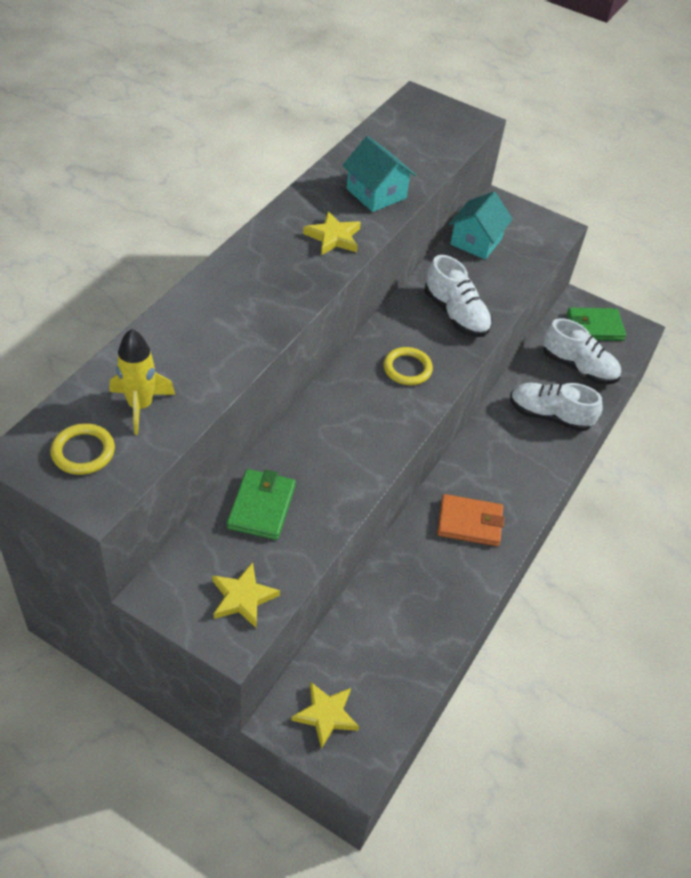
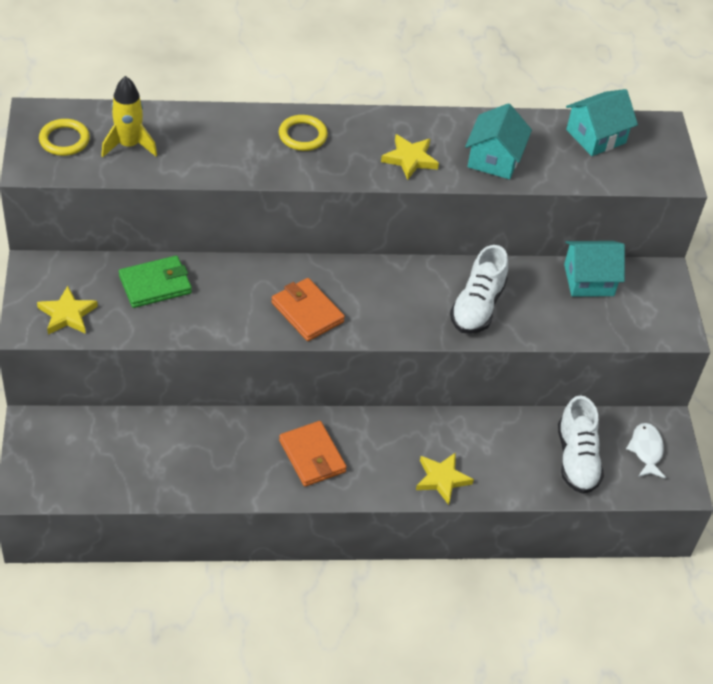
camera: 55 degrees right, 0 degrees up
(326, 715) = (56, 448): yellow star -> yellow star (442, 479)
(381, 419) = (307, 312): none -> orange wallet
(398, 132) = (595, 136): none -> turquoise house
(407, 368) = (379, 303): yellow ring -> yellow ring (302, 135)
(549, 416) = (491, 462): white shoe -> none
(594, 327) = (646, 450): green wallet -> white fish

